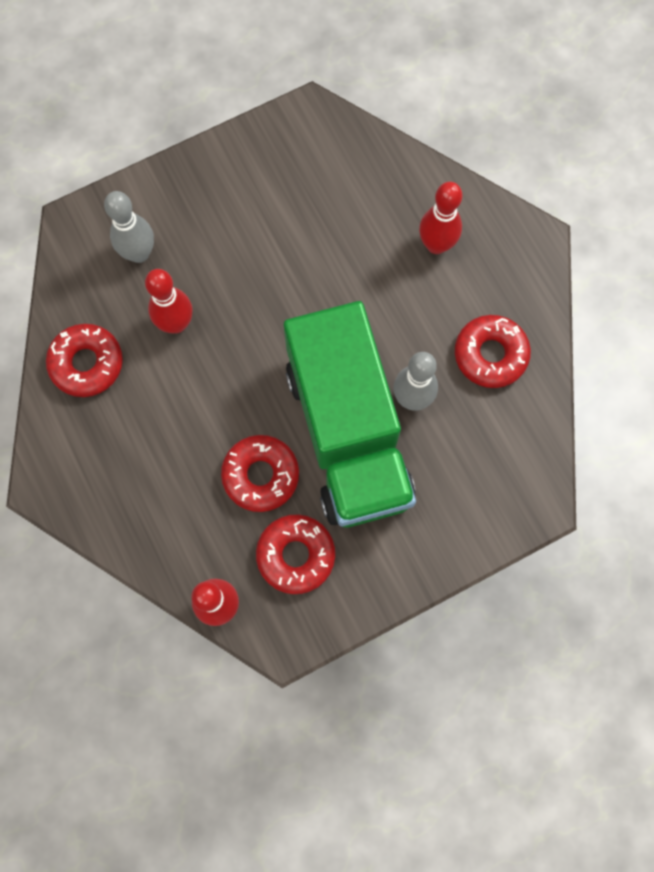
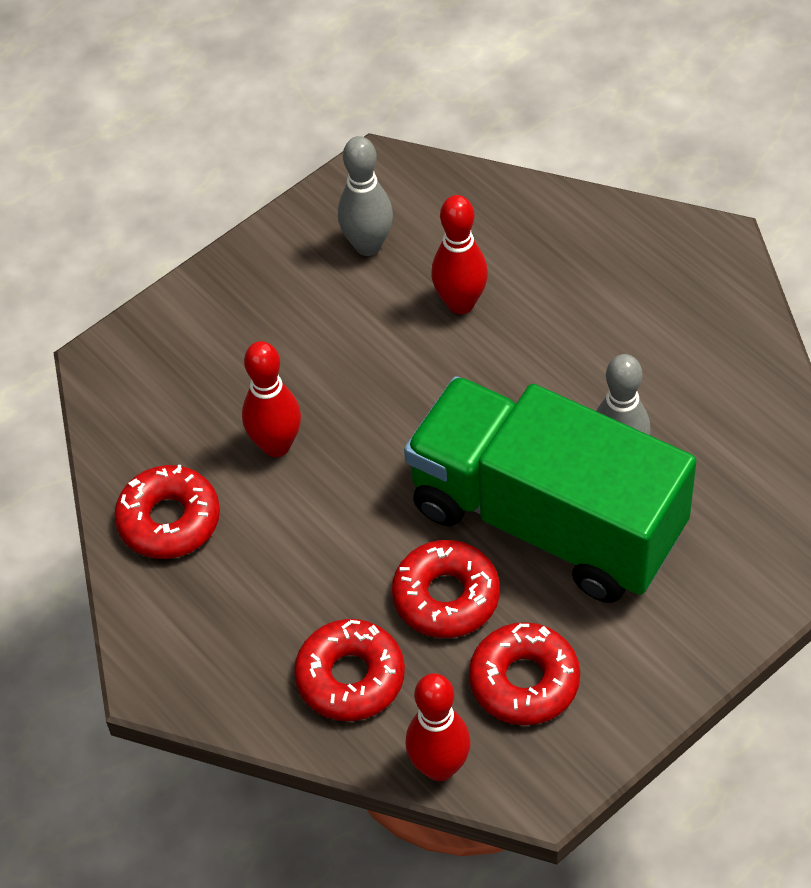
camera: 10 degrees left, 20 degrees down
(139, 253) = (201, 375): grey bowling pin -> grey bowling pin (368, 245)
(348, 433) = (547, 519): green truck -> green truck turned 150 degrees clockwise
(436, 245) = (590, 277): red bowling pin -> red bowling pin (460, 303)
(490, 354) = (703, 384): red donut -> red donut (350, 677)

